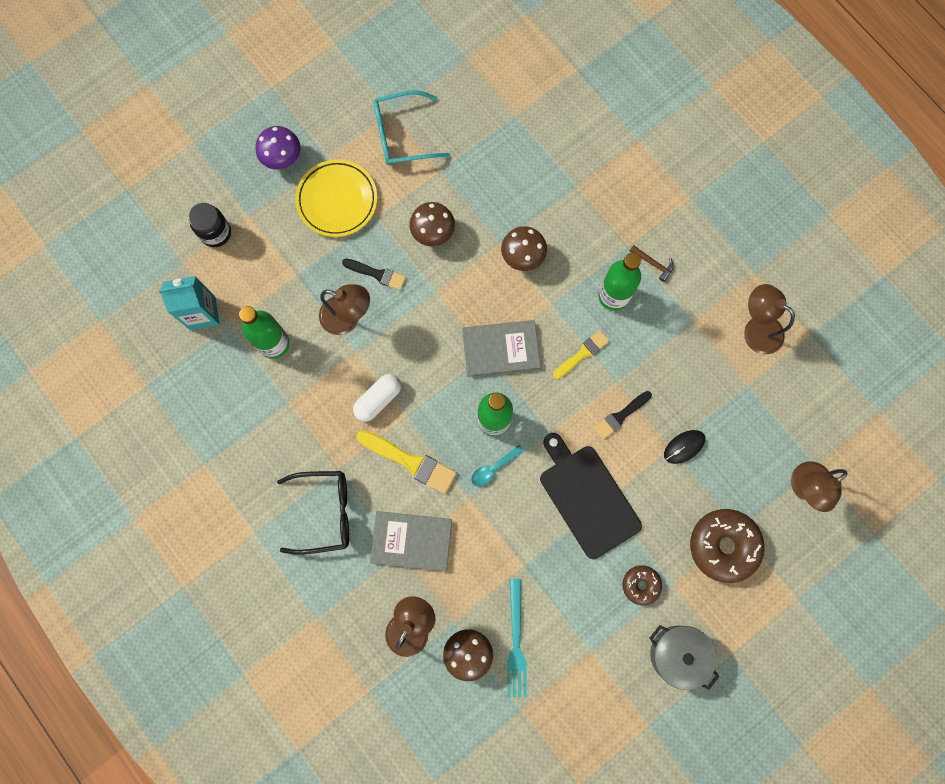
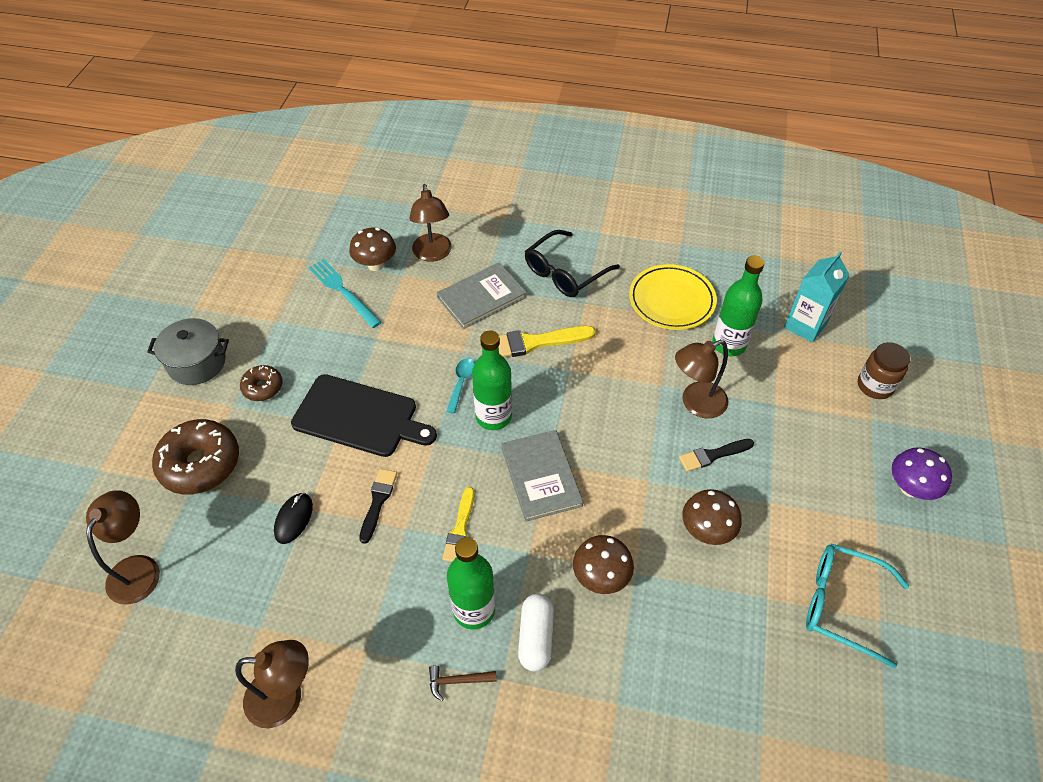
camera: 140 degrees right, 25 degrees down
(215, 233) = (875, 386): black jar -> brown jar
(337, 200) = (820, 490): yellow plate -> yellow plate (671, 300)
(378, 399) = (604, 365): white capsule -> white capsule (535, 637)
(402, 135) = (842, 604): turquoise glasses -> turquoise glasses turned 105 degrees counterclockwise
(500, 349) = (541, 476): grey book -> grey book turned 60 degrees counterclockwise

